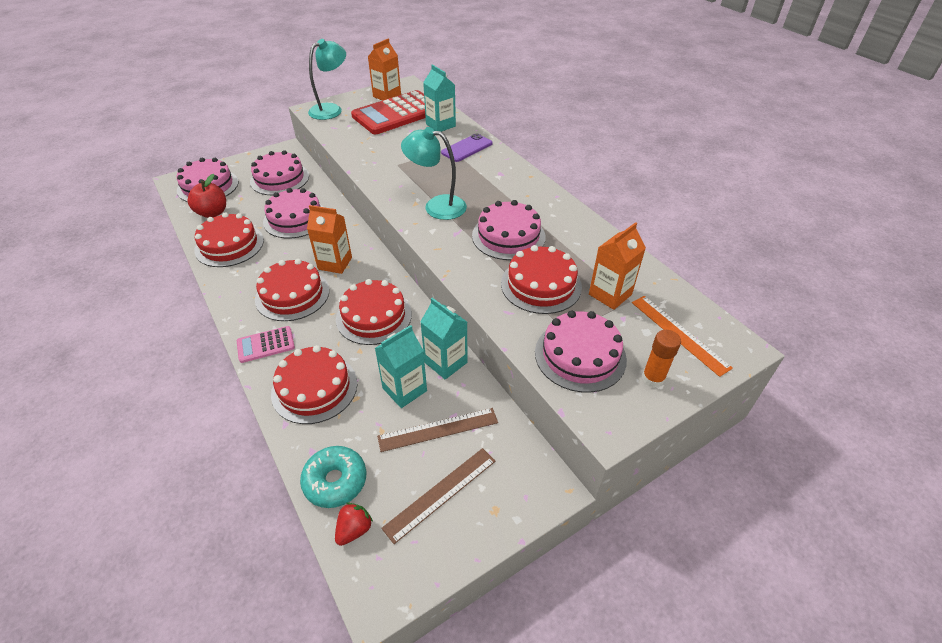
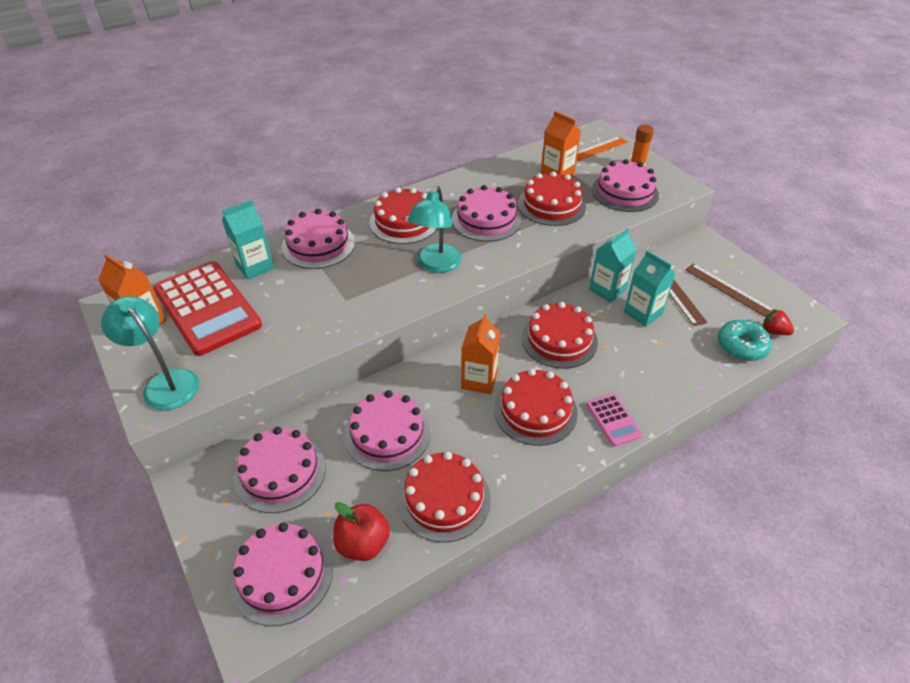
camera: 90 degrees left, 0 degrees up
(314, 388) = (657, 372): red cake -> red cake (404, 222)
(467, 148) = (318, 245): purple phone -> pink cake

